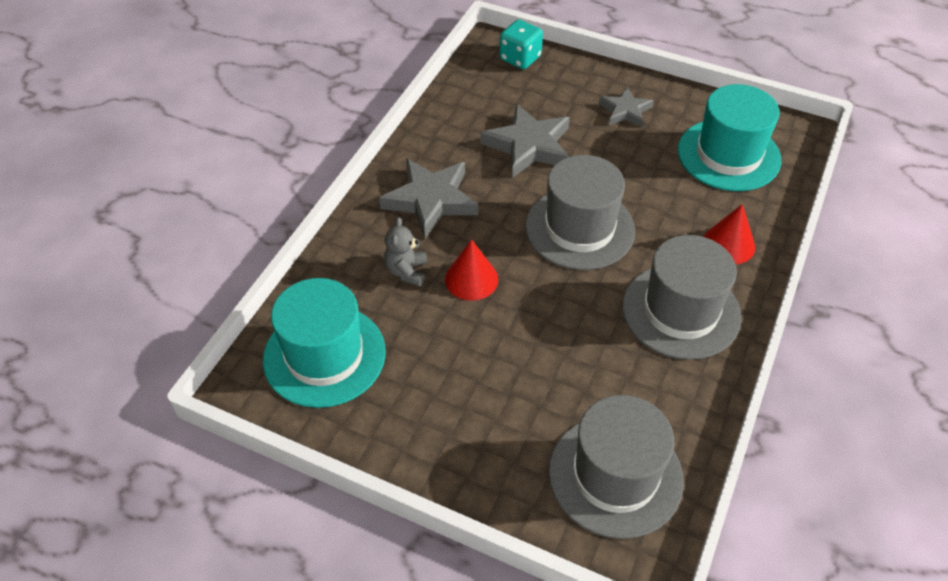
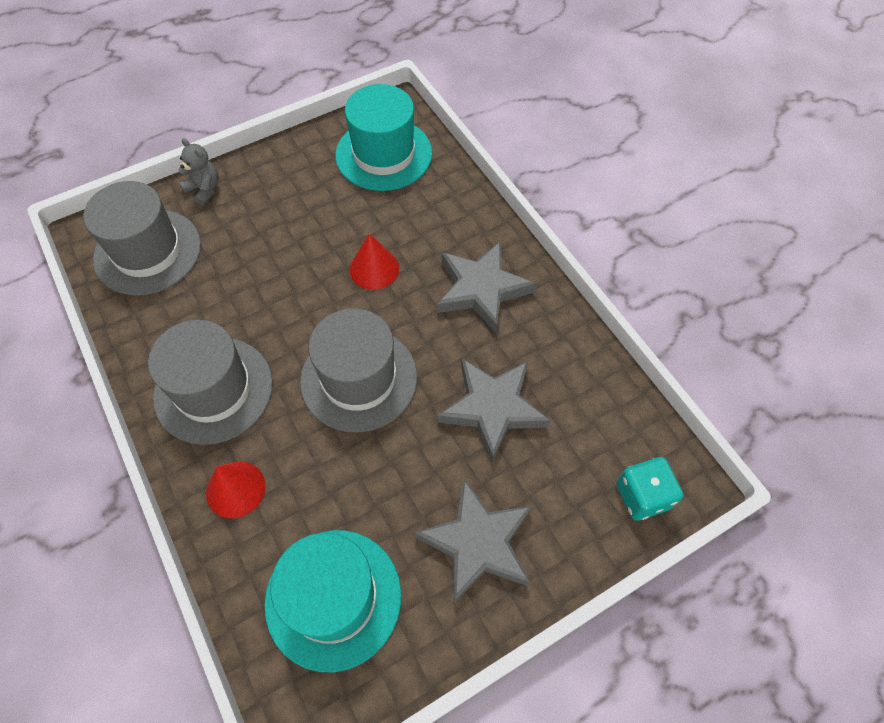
camera: 125 degrees right, 10 degrees up
(406, 271) = (417, 233): grey teddy bear -> grey teddy bear (204, 189)
(625, 111) = (478, 543): grey star -> grey star, size x1.66

